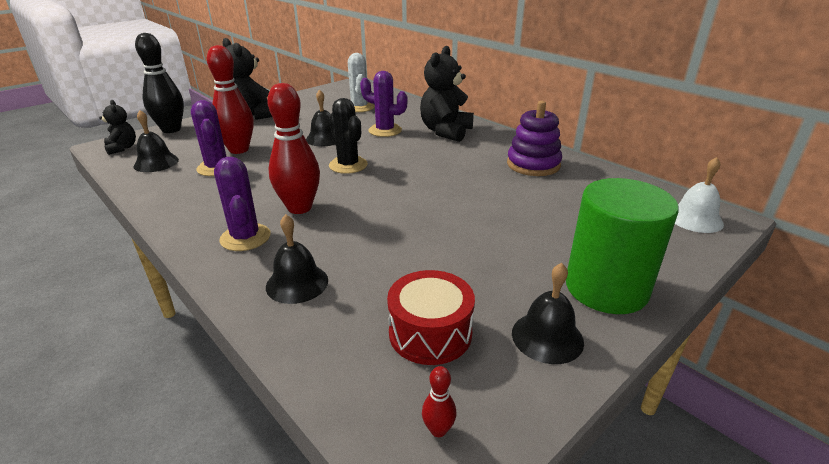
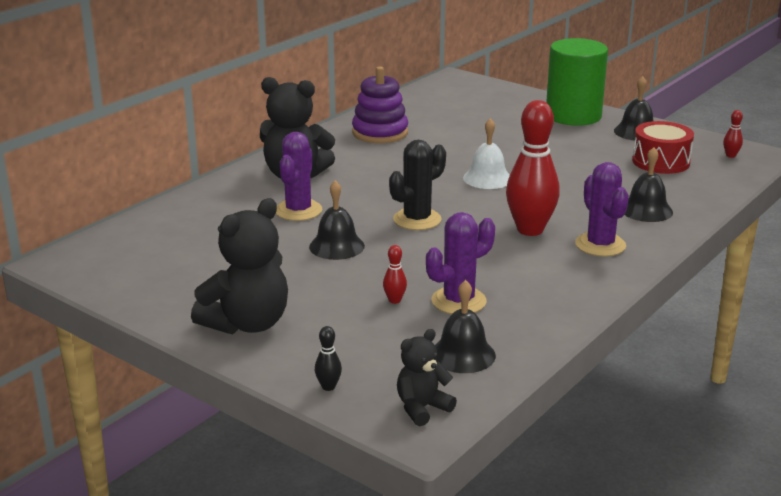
camera: 100 degrees left, 5 degrees down
(171, 129) = (328, 387): black bowling pin -> black bowling pin, size x0.41
(239, 150) = (394, 300): red bowling pin -> red bowling pin, size x0.41
(245, 237) = (600, 245): purple cactus -> purple cactus turned 75 degrees counterclockwise
(359, 107) = (199, 239): white cactus -> none
(695, 218) = (461, 86): white bell -> white bell (487, 178)

